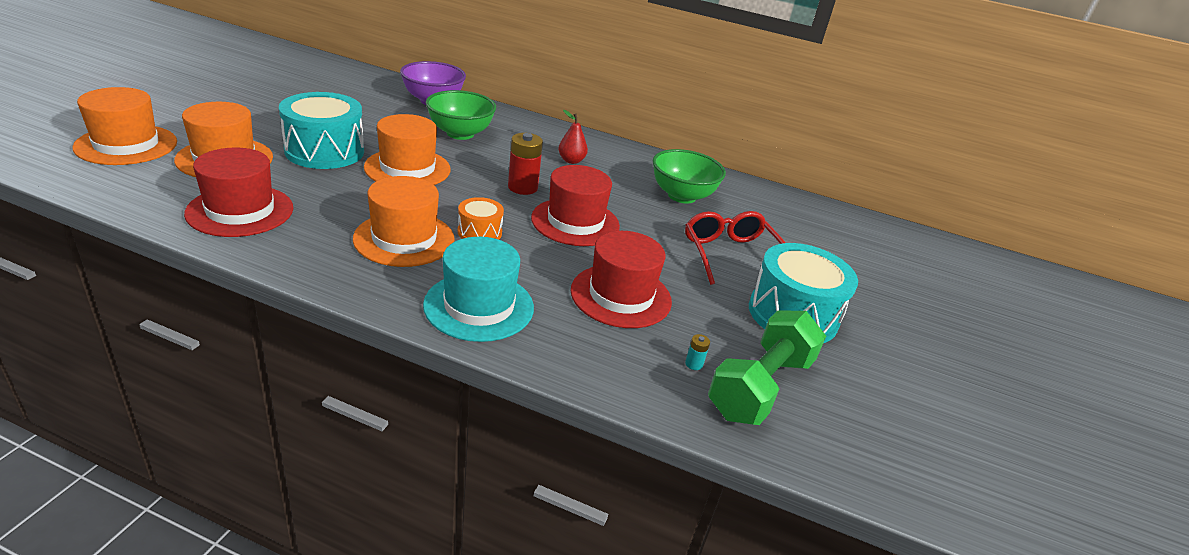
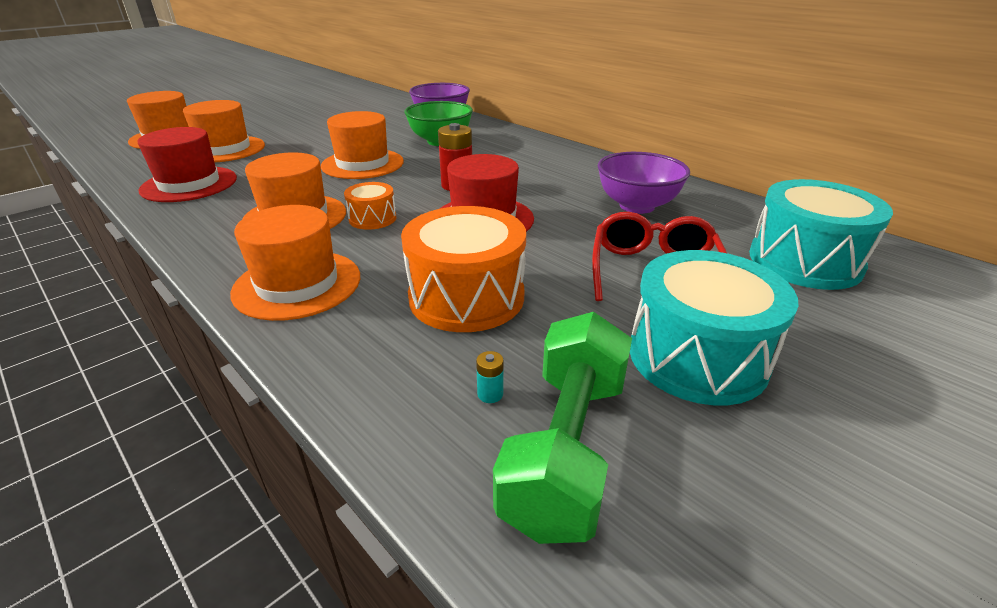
camera: 30 degrees right, 0 degrees up
(325, 151) = (307, 148): turquoise drum -> turquoise drum (804, 261)
(479, 306) = (297, 284): turquoise hat -> orange hat
(571, 161) = (532, 167): red pear -> none
(621, 296) = (466, 297): red hat -> orange drum
(682, 196) = (637, 206): green bowl -> purple bowl
(760, 387) = (566, 448): green dumbbell -> green dumbbell turned 45 degrees counterclockwise

